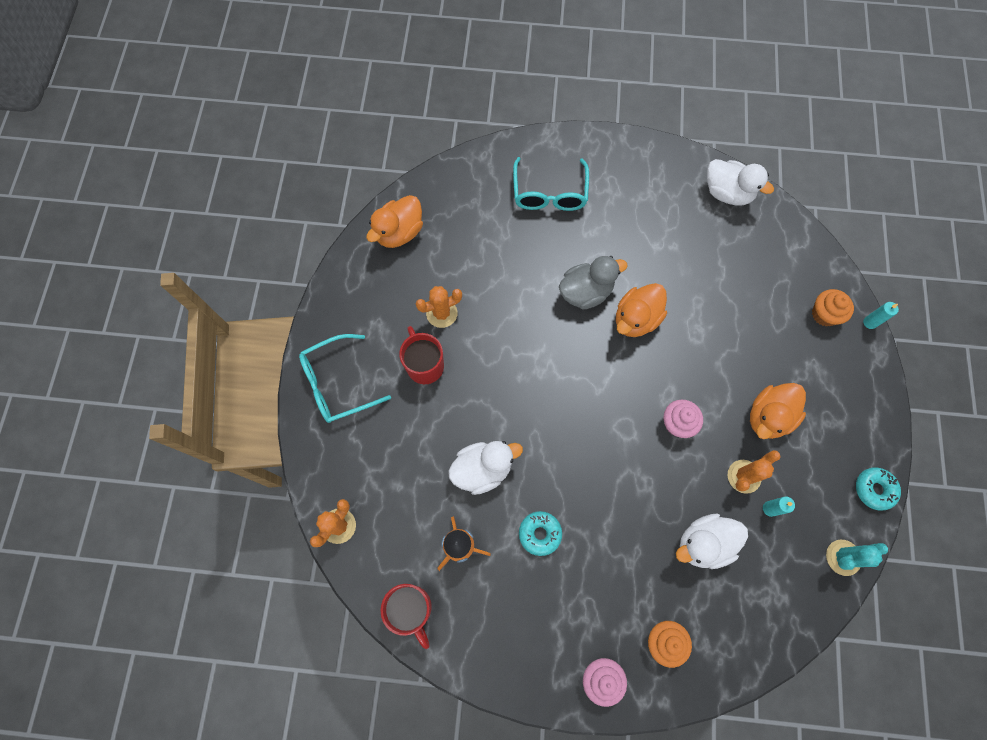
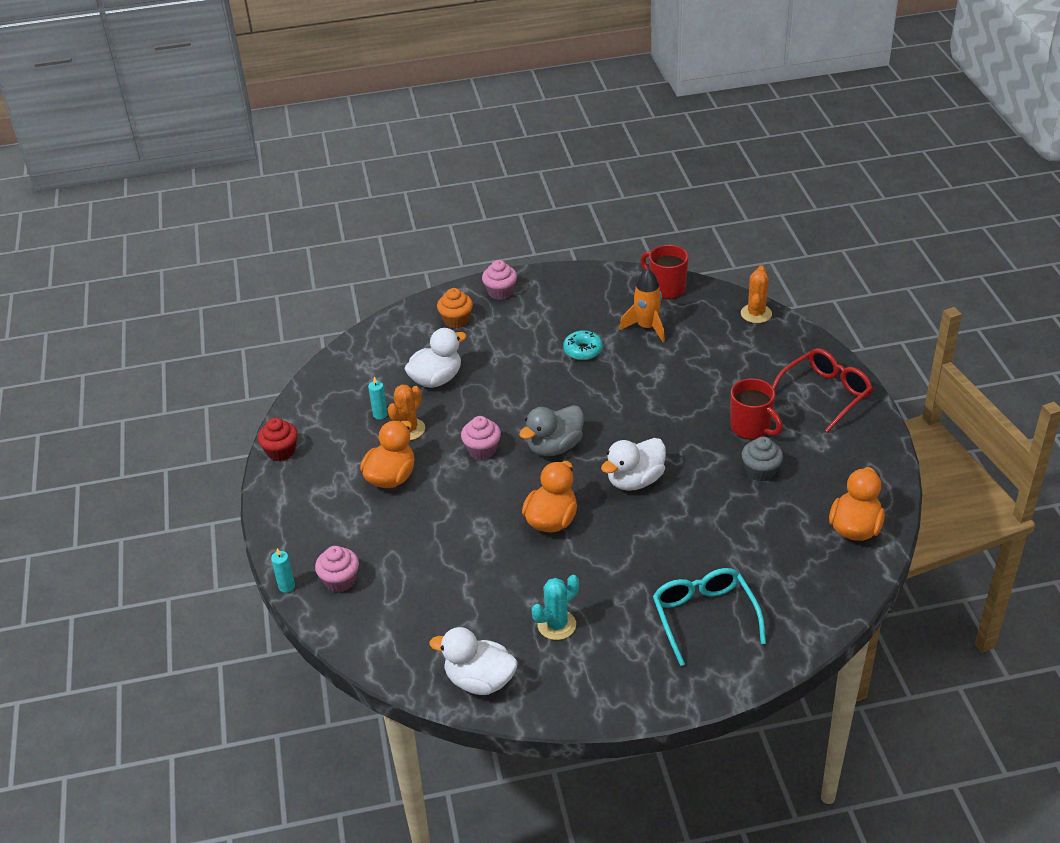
camera: 165 degrees right, 30 degrees down
(337, 384) = (825, 394): turquoise glasses -> red glasses
(441, 313) = (760, 471): orange cactus -> grey cupcake
(483, 469) = (653, 374): white duck -> white duck (635, 480)
(586, 292) = (616, 529): grey duck -> grey duck (554, 447)
(824, 314) = (340, 580): orange cupcake -> pink cupcake
(843, 557) = (309, 401): turquoise cactus -> turquoise cactus (556, 625)
(874, 489) = (281, 451): turquoise donut -> red cupcake

